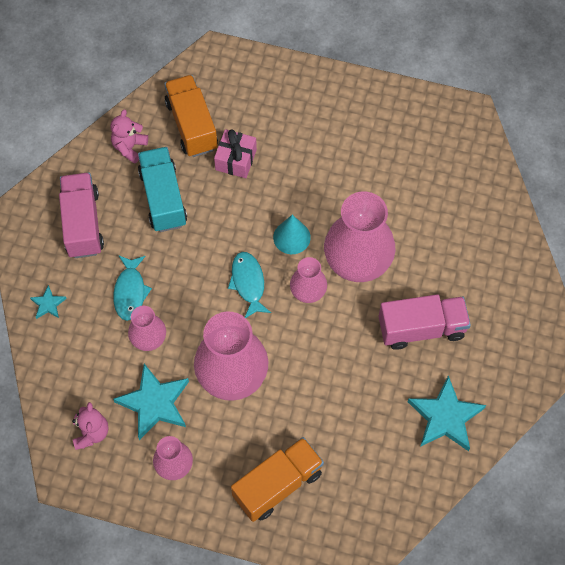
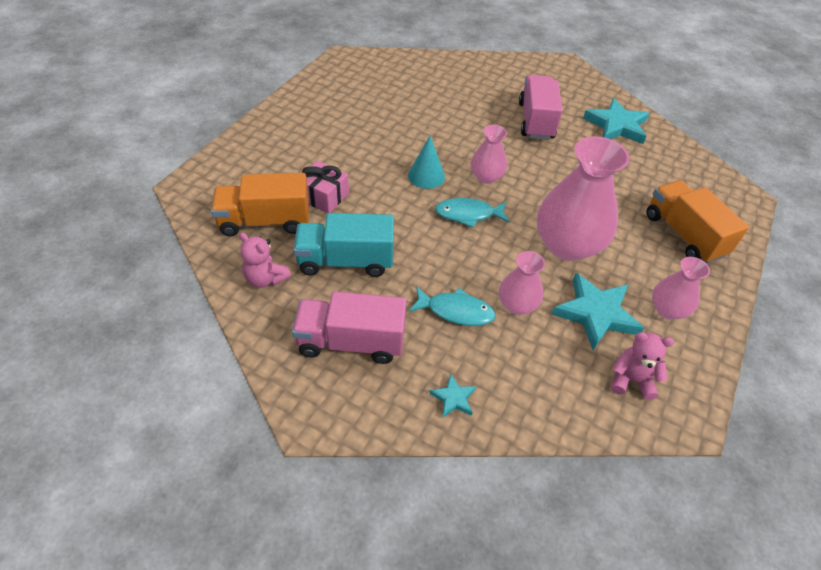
camera: 80 degrees left, 15 degrees down
(357, 261) = (463, 141): pink vase -> none

